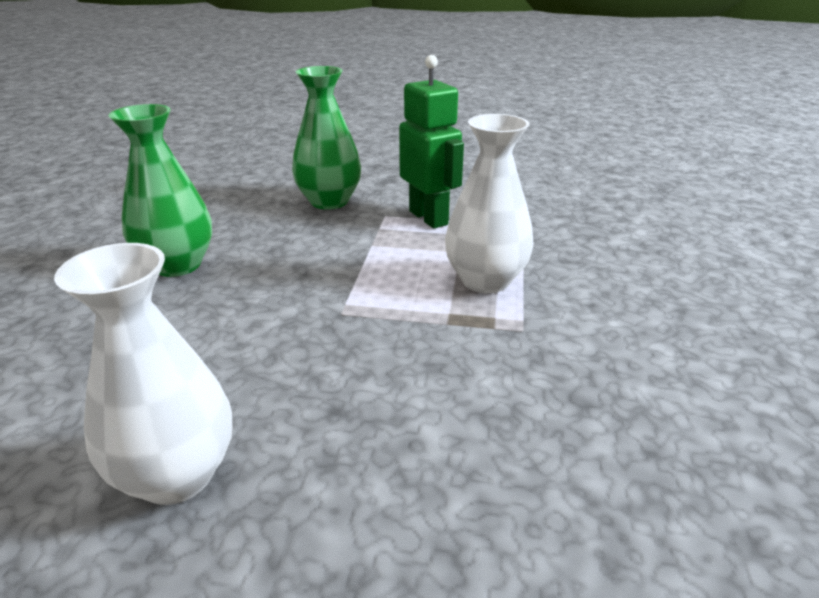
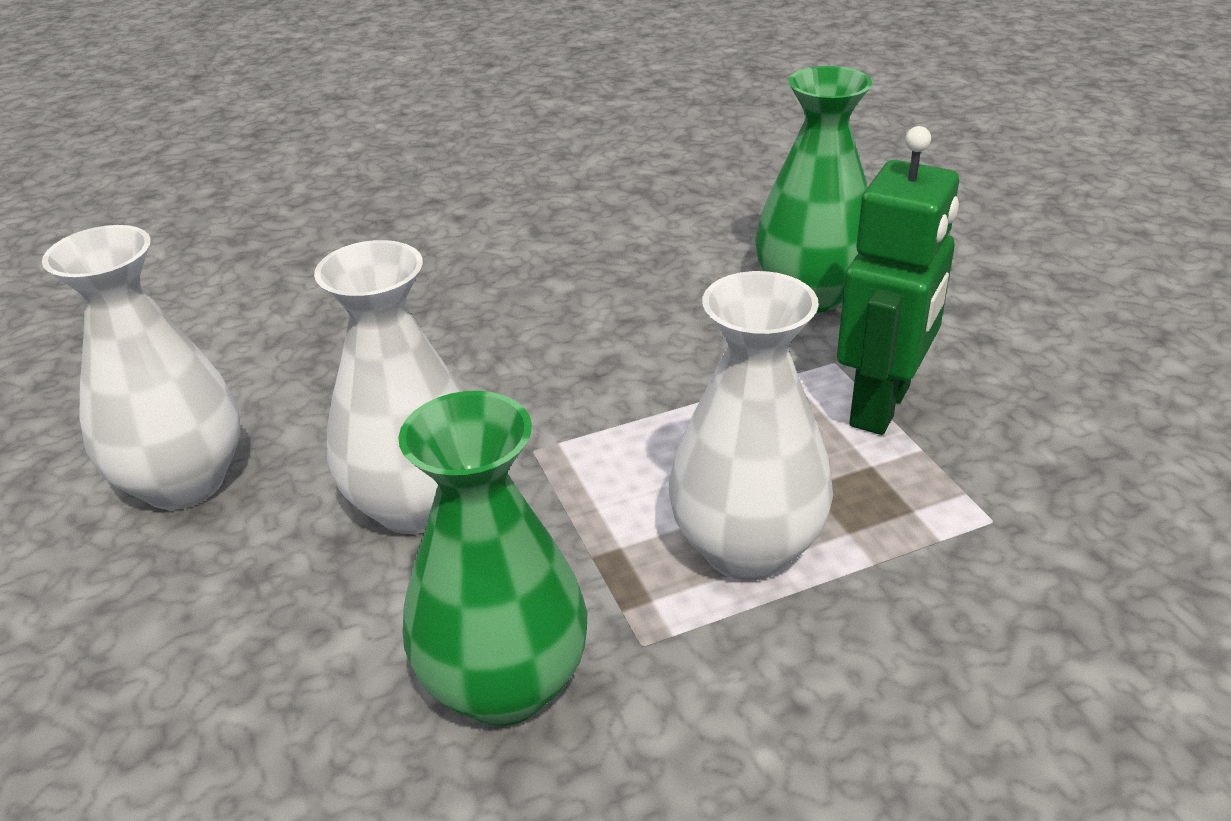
camera: 60 degrees right, 5 degrees up
(177, 265) = (523, 278): green vase -> green vase (505, 685)
(340, 368) = (417, 505): none -> white vase

